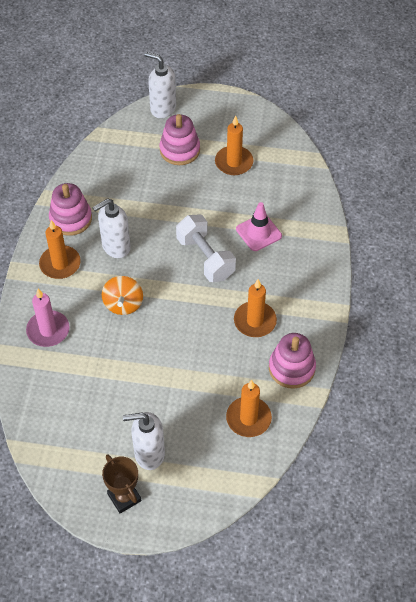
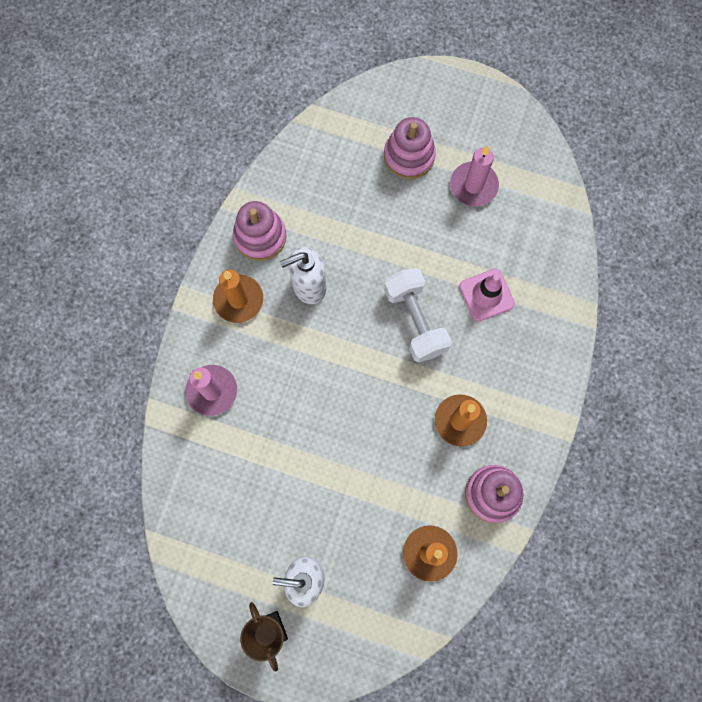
camera: 10 degrees right, 20 degrees up
(123, 304) = (306, 370): orange spinning top -> none
(162, 108) = (397, 89): white soap dispenser -> none
(234, 162) = (473, 185): orange candle -> pink candle

